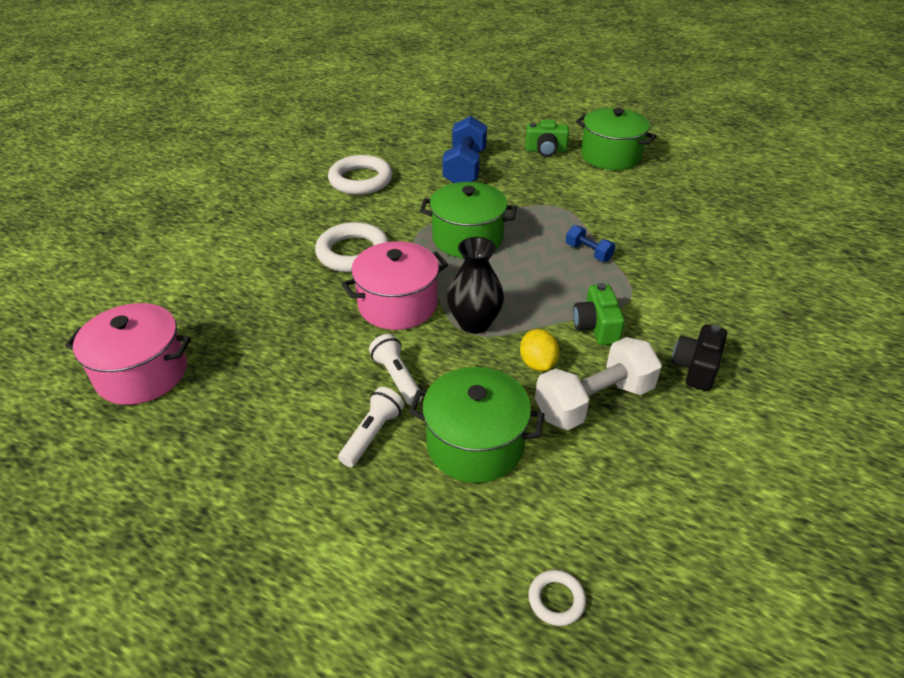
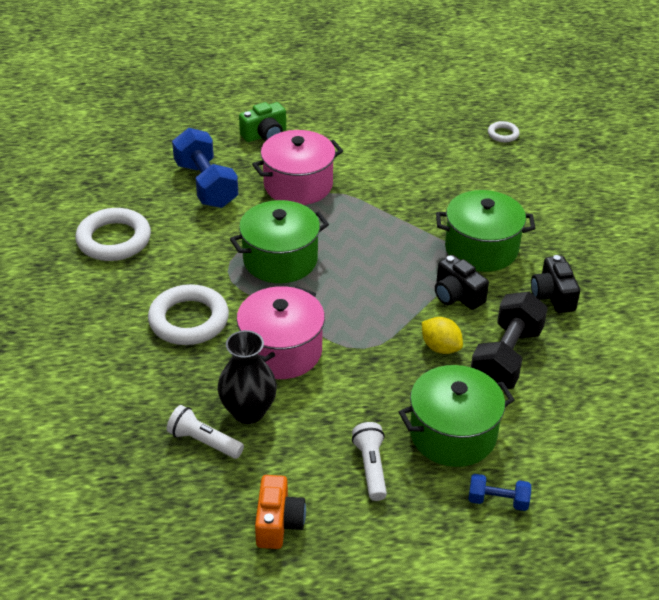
camera: 35 degrees left, 0 degrees up
(142, 373) = (117, 524): pink pot -> pink pot (298, 185)
(250, 438) = (278, 523): none -> orange camera
(396, 377) = (344, 414): white flashlight -> white flashlight (203, 442)
(474, 323) = (361, 337): black vase -> black vase (248, 411)
(556, 600) = (596, 507): white ring -> white ring (503, 134)
(588, 252) = (394, 229): blue dumbbell -> blue dumbbell (498, 501)
(594, 401) = (506, 358): white dumbbell -> black dumbbell
(596, 327) = (457, 295): green camera -> black camera
(610, 156) = (329, 119): green pot -> green pot (481, 248)

